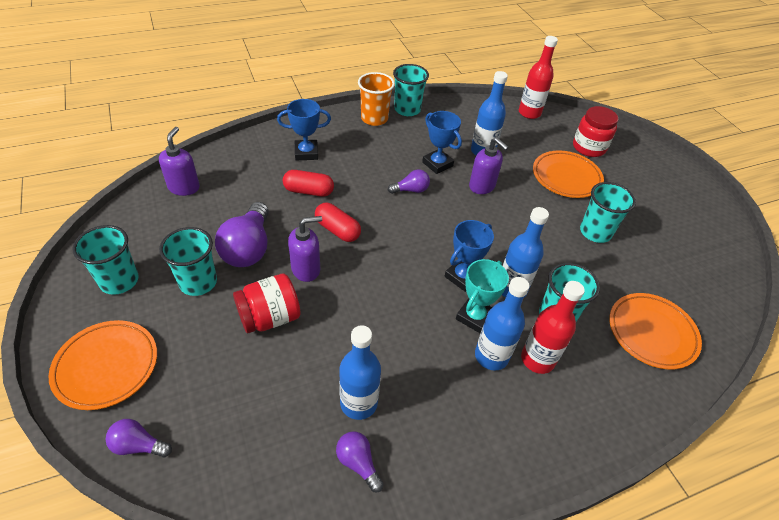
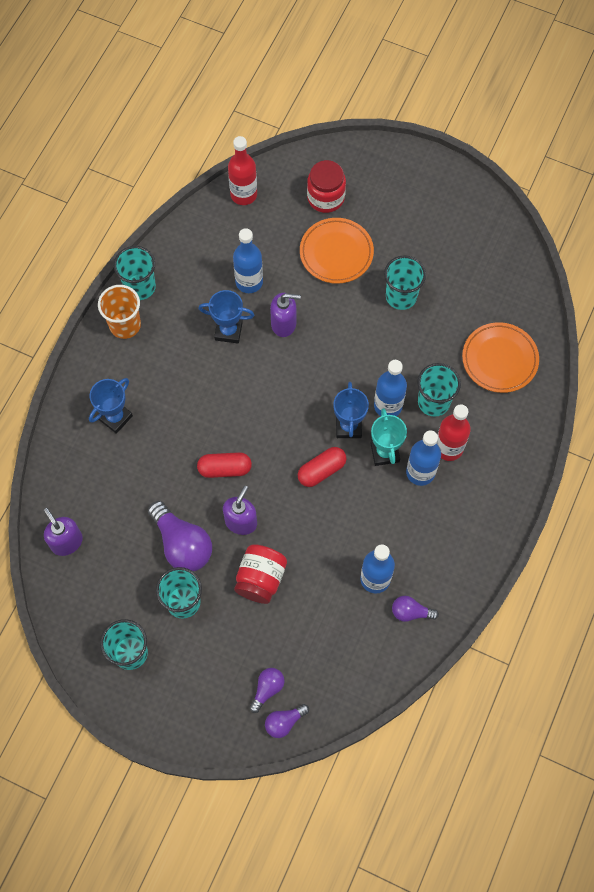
camera: 40 degrees left, 20 degrees up
(106, 366) = (204, 706): orange plate -> none
(308, 191) = (163, 454): red capsule -> red capsule (321, 470)
(411, 190) = (236, 379): purple light bulb -> purple light bulb (267, 689)

